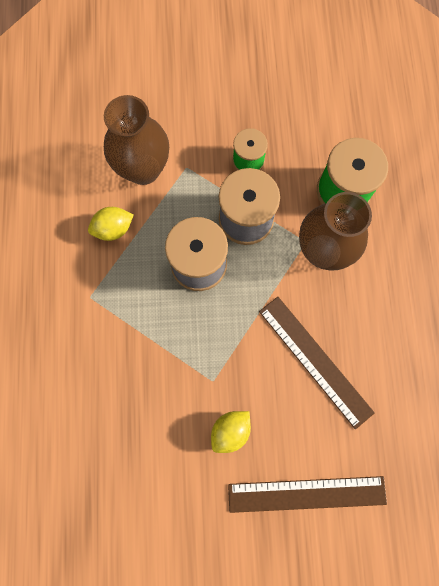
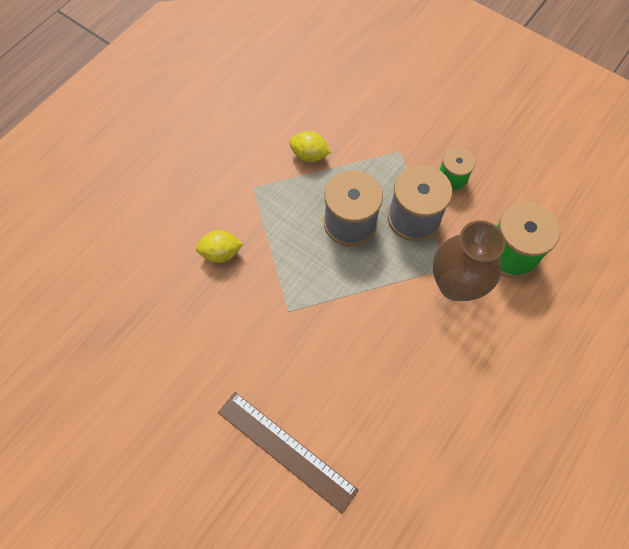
camera: 40 degrees right, 10 degrees down
(143, 169) = (366, 131): brown vase -> none
(230, 430) = (270, 356): yellow lemon -> yellow lemon (221, 253)
(315, 361) = (379, 359): brown ruler -> none

